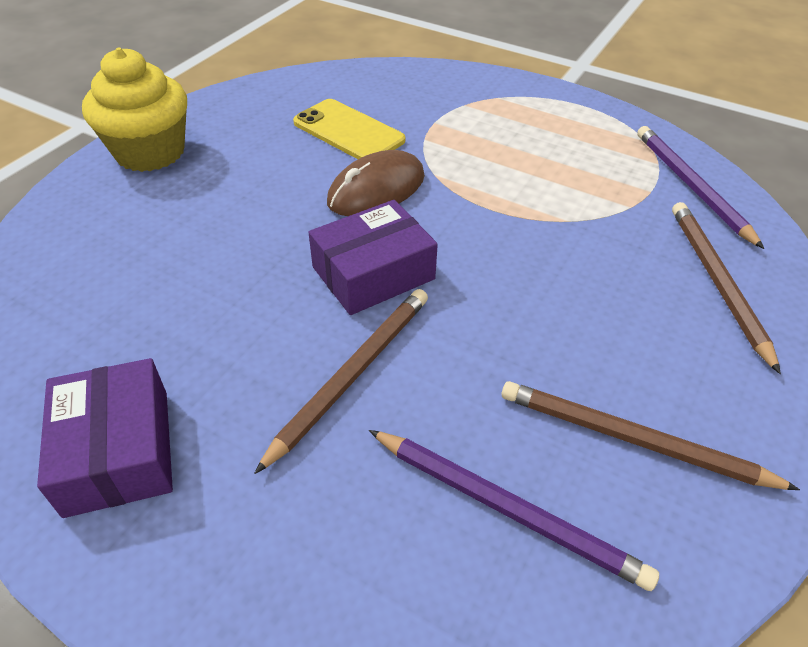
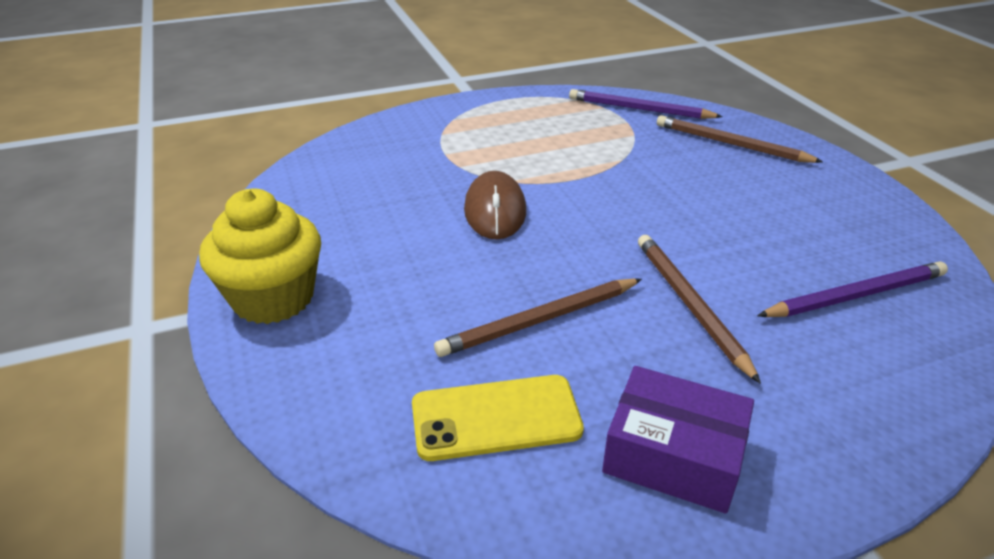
camera: 50 degrees left, 10 degrees down
(348, 131) = (402, 191): yellow phone -> yellow phone (496, 418)
(373, 273) = (591, 252): purple box -> none
(633, 440) = (832, 229): brown pencil -> brown pencil (540, 320)

